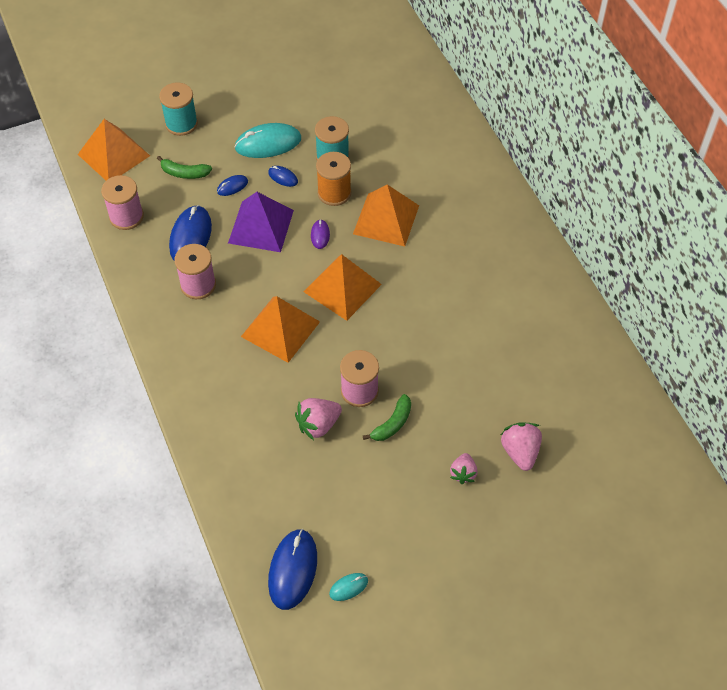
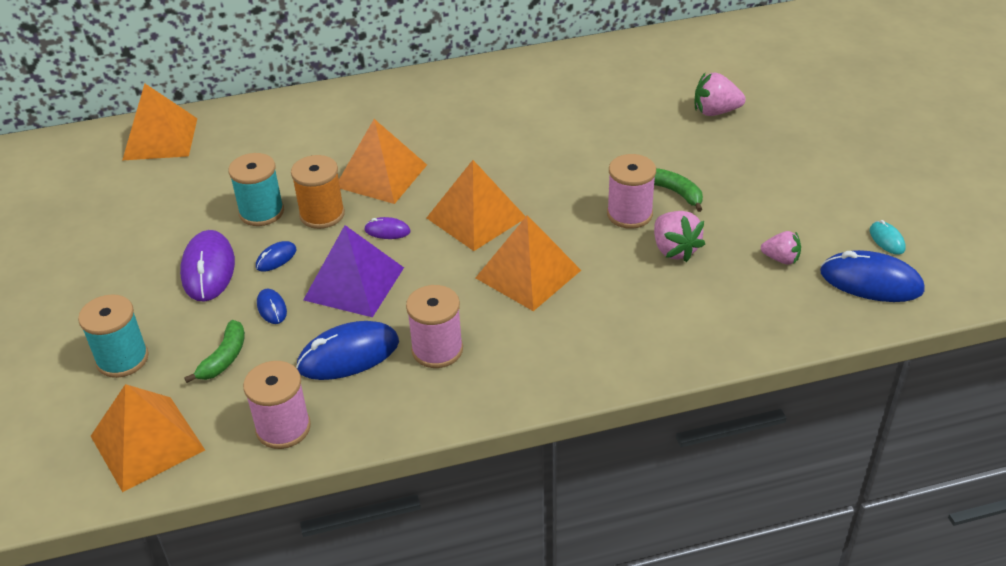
camera: 80 degrees left, 15 degrees down
(190, 237) = (348, 355): blue mouse -> blue mouse turned 45 degrees counterclockwise
(268, 143) = (208, 269): turquoise mouse -> purple mouse
(411, 78) = (160, 139): none -> orange pyramid
(463, 473) = (741, 150): pink strawberry -> pink strawberry (781, 259)

